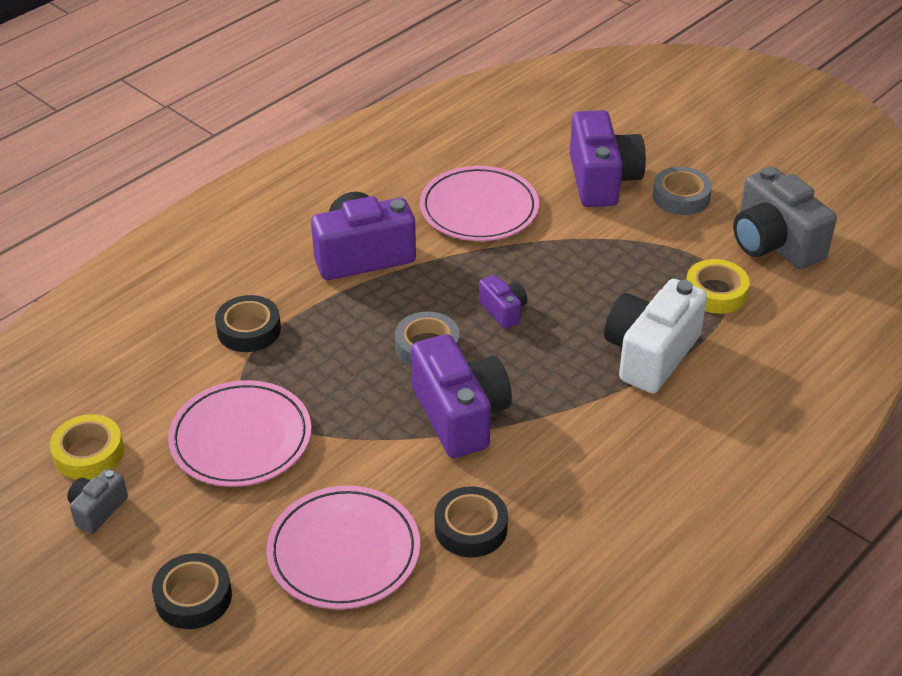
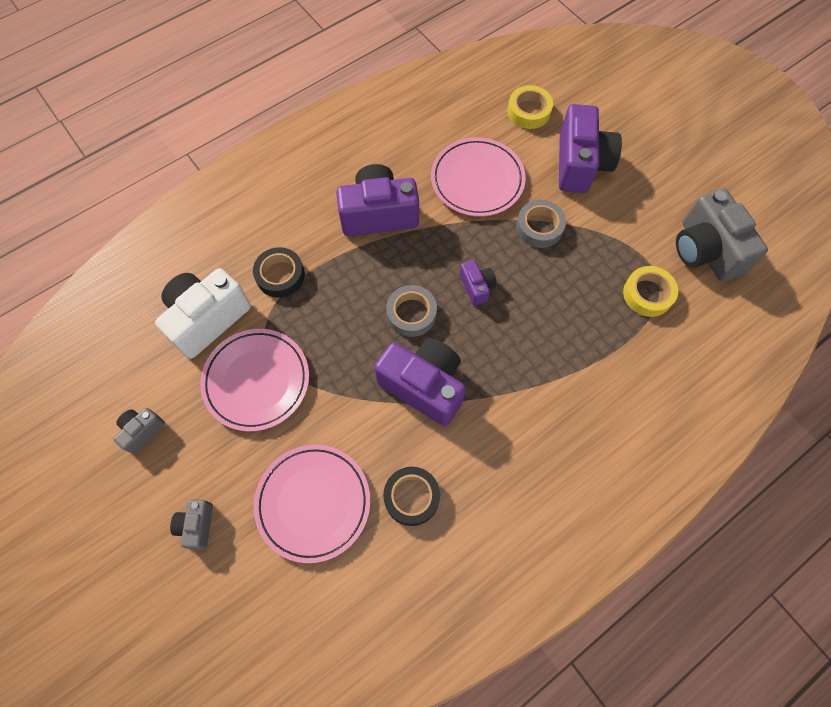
camera: 10 degrees right, 25 degrees up
(89, 453) = (144, 376): yellow tape -> yellow tape (529, 111)
(193, 597) = (197, 525): black tape -> grey camera
(460, 415) = (424, 386): purple camera -> purple camera turned 45 degrees counterclockwise
(650, 354) = (583, 349): white camera -> white camera (207, 319)
(681, 197) = (640, 191): grey tape -> grey tape (539, 227)

